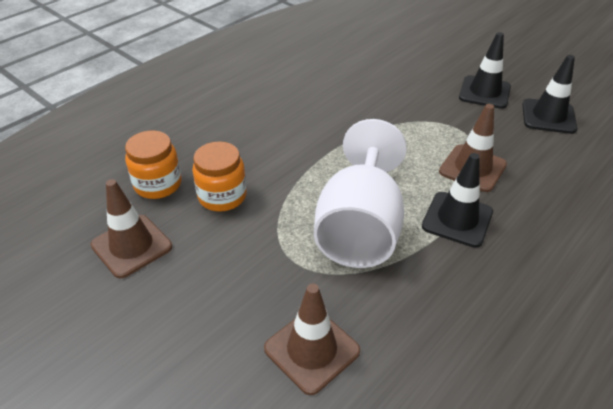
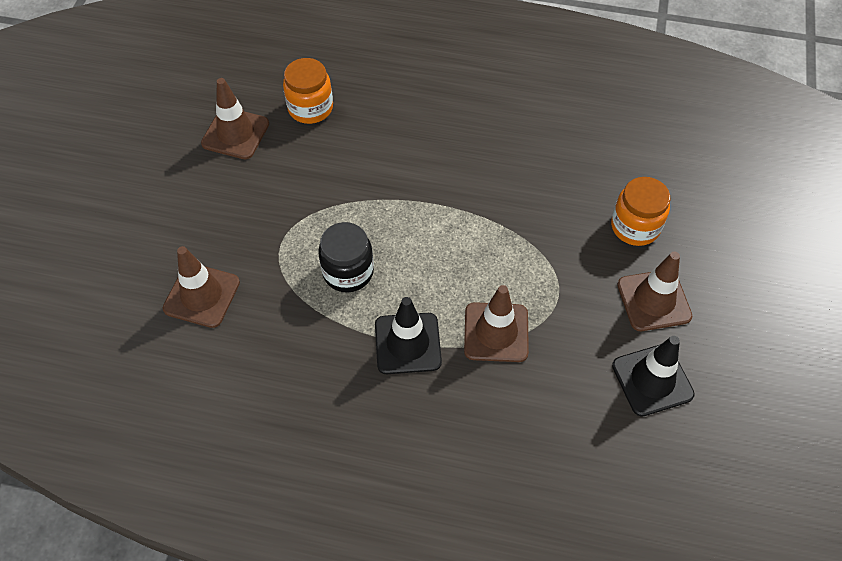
camera: 60 degrees right, 15 degrees up
(222, 196) = (324, 157): orange jar -> orange jar (635, 227)
(359, 228) = (348, 272): white goblet -> black jar
(484, 92) = (654, 300): black traffic cone -> brown traffic cone

